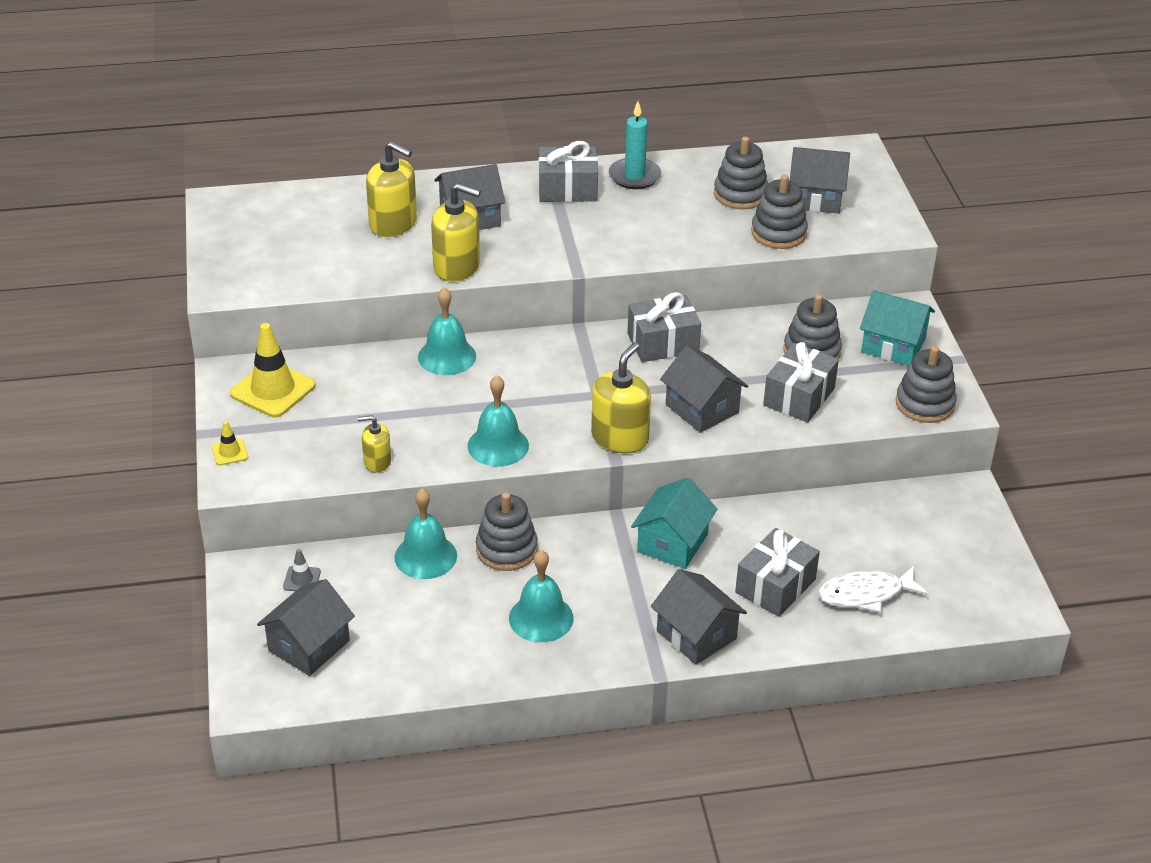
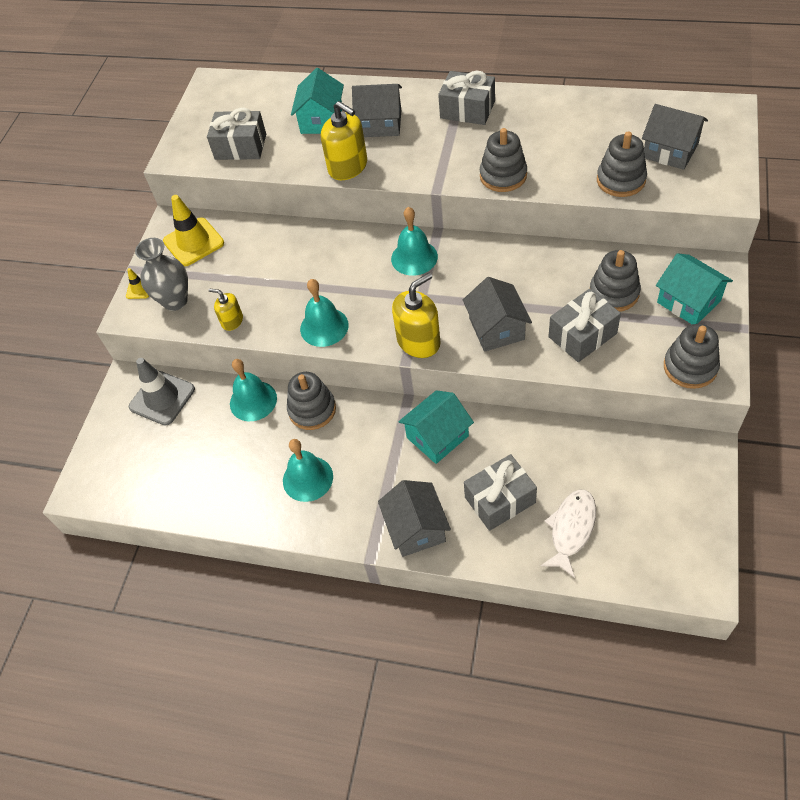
camera: 30 degrees right, 15 degrees up
(288, 455) = (175, 301): none -> grey vase
(302, 579) = (162, 398): grey traffic cone -> grey traffic cone, size x2.11
(309, 645) = (139, 456): grey house -> none
(393, 224) = (321, 120): yellow soap dispenser -> turquoise house
(447, 356) = (326, 238): turquoise bell -> turquoise bell (414, 257)
(634, 176) = (526, 106): turquoise candle -> none
(663, 343) = (495, 259): grey gift -> grey gift (240, 147)
(740, 194) = (606, 137): grey stacking toy -> grey stacking toy (503, 176)
(865, 594) = (571, 529): white fish -> white fish turned 105 degrees clockwise

